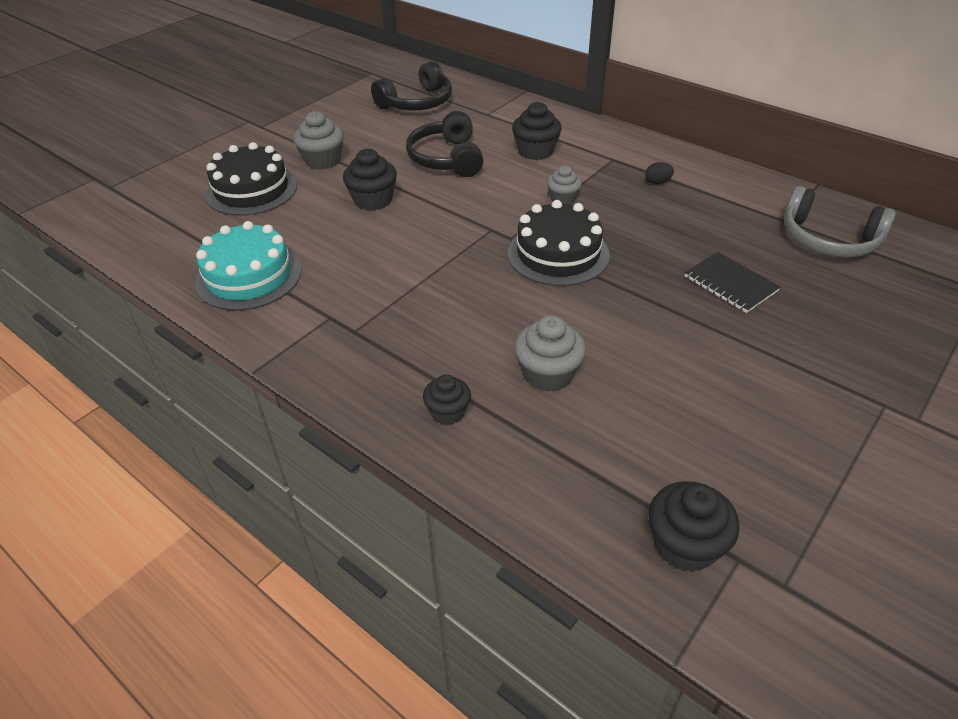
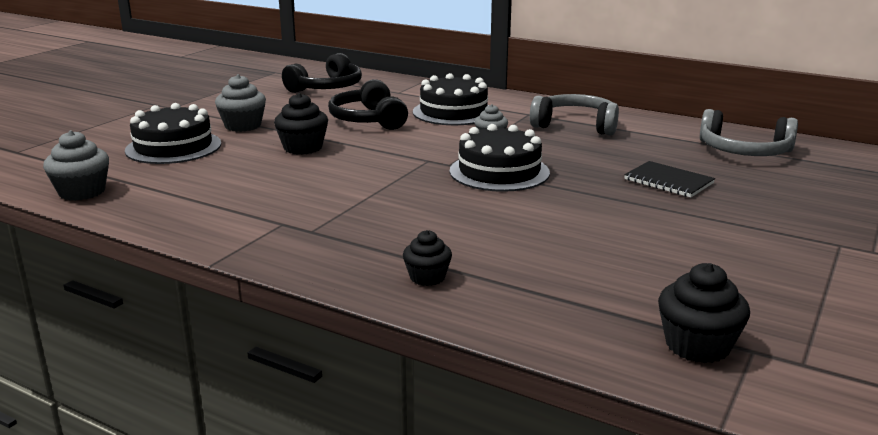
camera: 10 degrees left, 20 degrees down
(249, 276) = (187, 202): turquoise cake -> none
(535, 151) = (453, 112): black cupcake -> black cake
(548, 374) = (519, 246): grey cupcake -> grey cupcake (82, 192)
(657, 182) = (575, 125): black egg -> grey headphones

